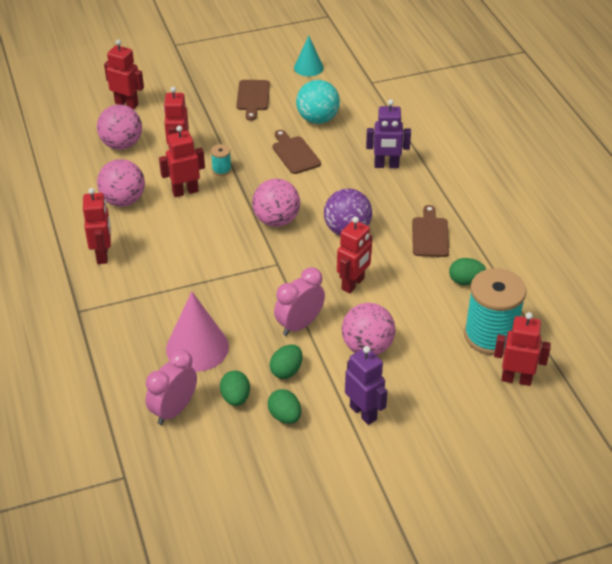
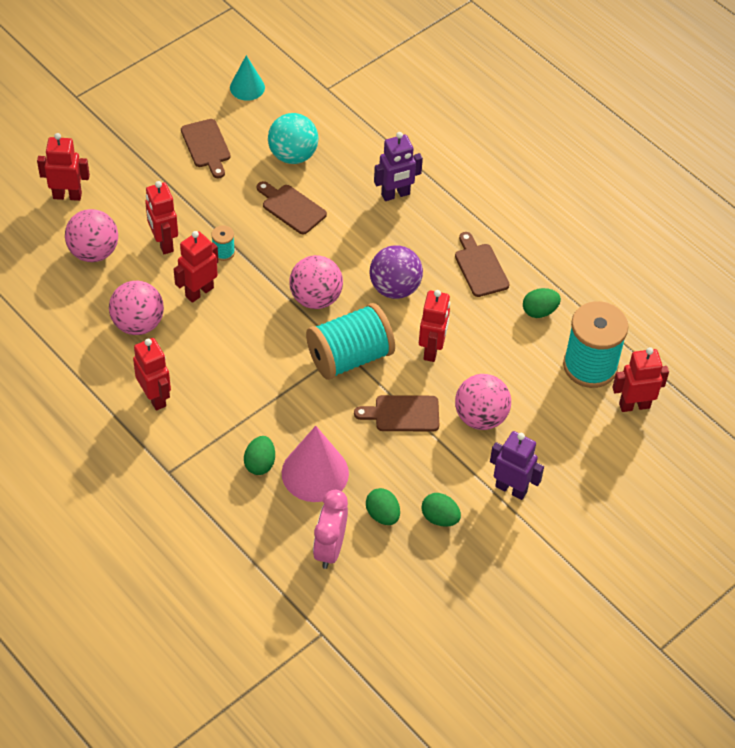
camera: 25 degrees left, 10 degrees up
(279, 270) = (349, 357): none -> turquoise spool
(286, 371) = (416, 469): green egg -> green egg (260, 463)
(299, 325) = (402, 414): pink clock -> brown cutting board

